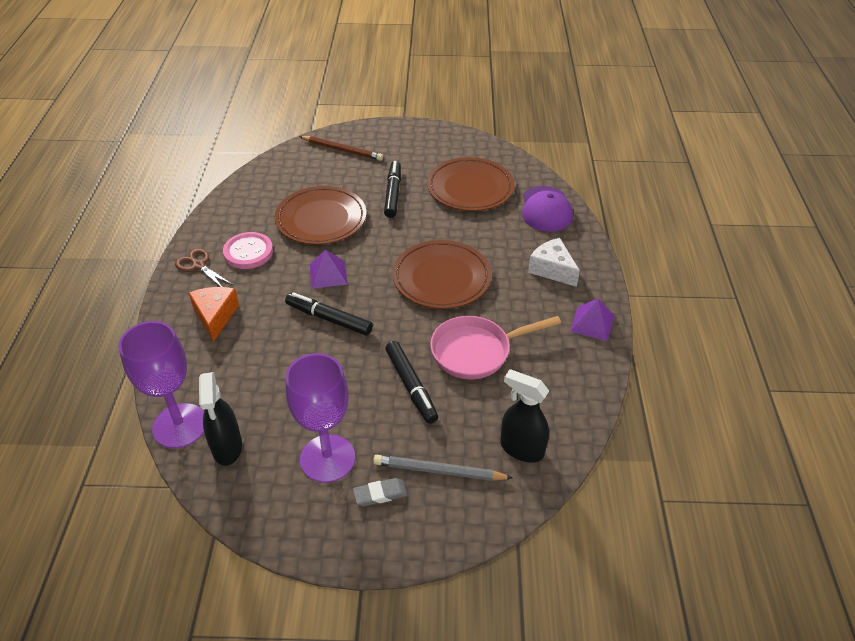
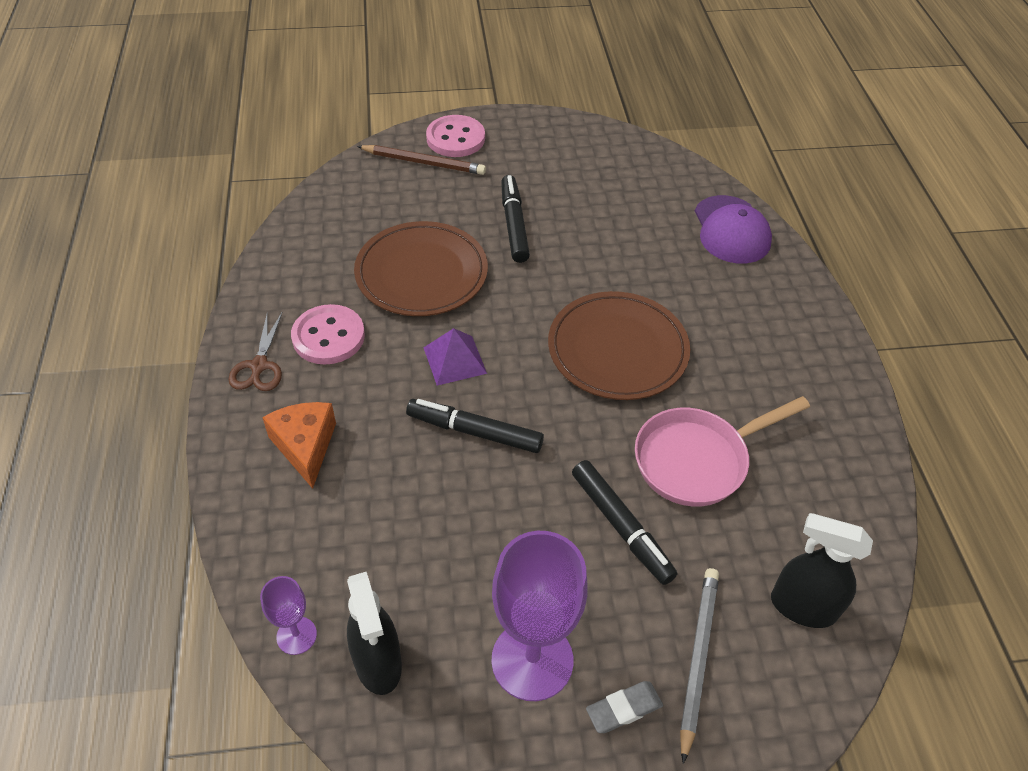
camera: 10 degrees left, 5 degrees up
(180, 425) = (296, 635): purple goblet -> purple goblet, size x0.49
(199, 265) = (259, 366): brown scissors -> brown scissors turned 120 degrees counterclockwise
(368, 136) = (455, 138): none -> pink button
(439, 471) = (697, 658): grey pencil -> grey pencil turned 105 degrees clockwise
(470, 188) = (619, 206): brown plate -> none
(552, 269) = (765, 321): white cheese -> none
(592, 323) = (842, 398): purple pyramid -> none

